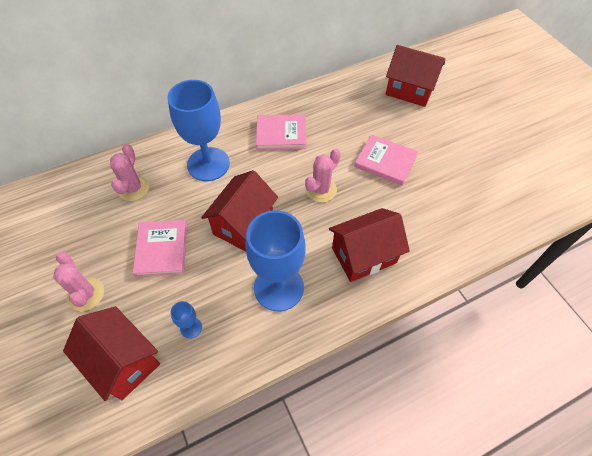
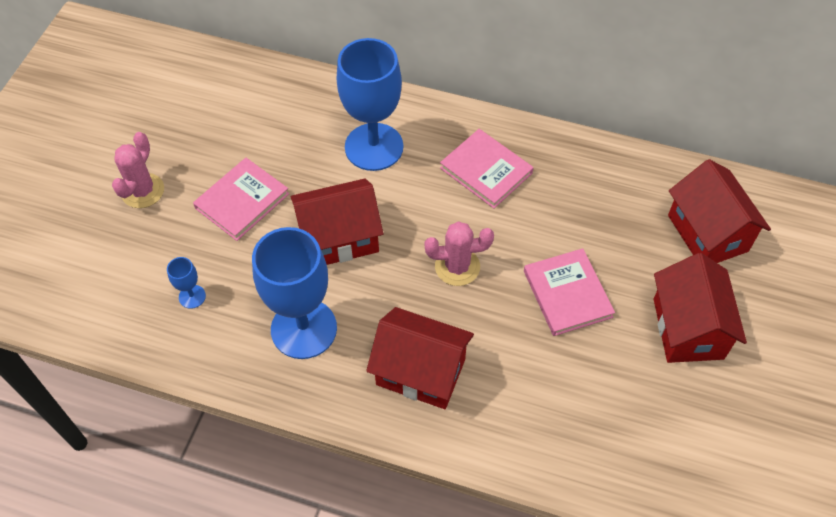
camera: 45 degrees right, 0 degrees up
(123, 361) = (113, 277): red house -> red house (688, 328)
(133, 188) = (279, 118): pink cactus -> none

